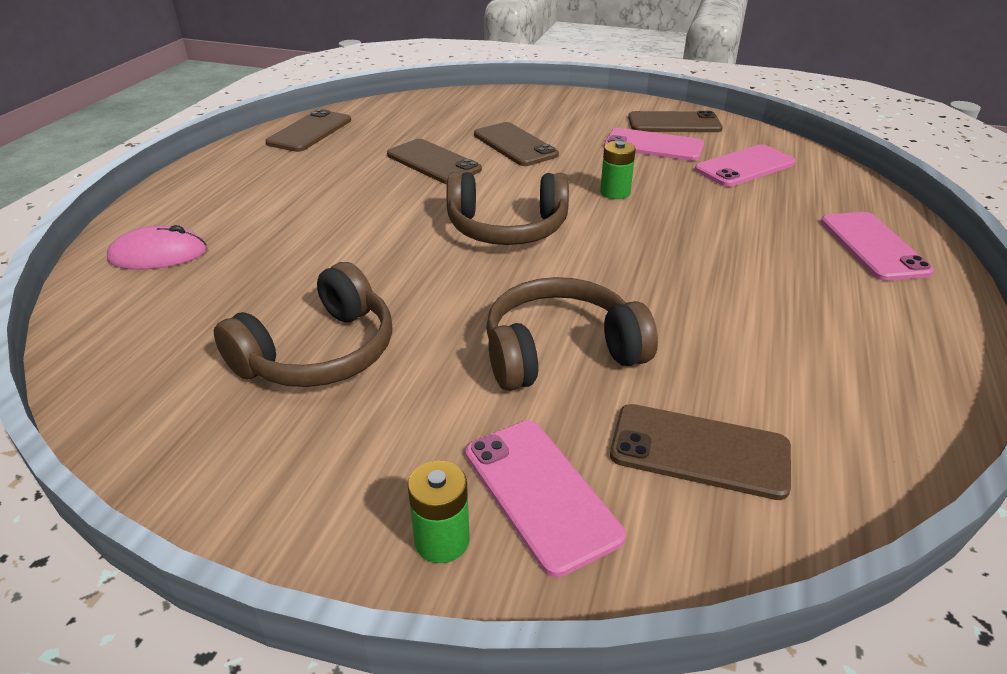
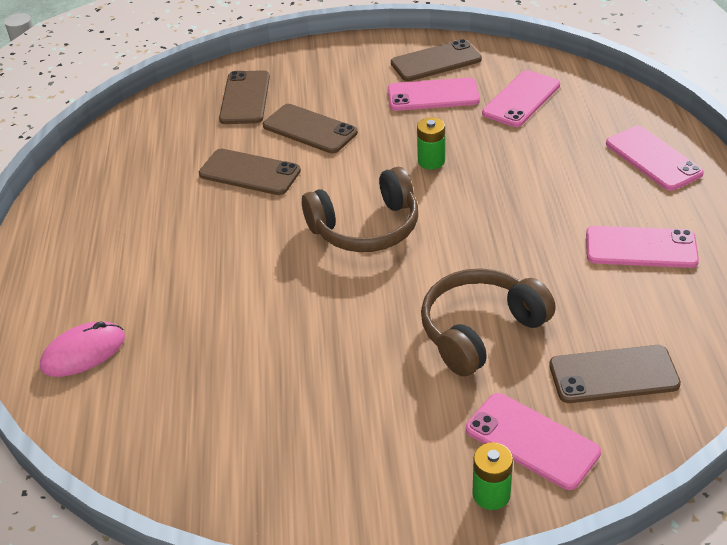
camera: 20 degrees left, 5 degrees up
(310, 131) = (98, 168): brown phone -> brown phone (245, 98)
(319, 353) = (303, 394): brown headphones -> none
(813, 325) = (641, 247): none -> pink phone

